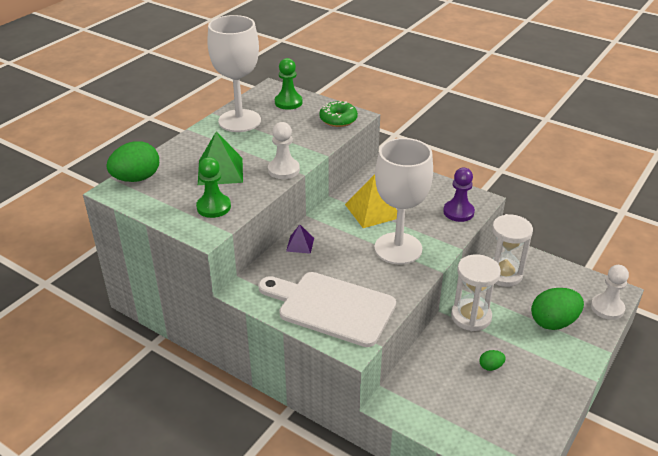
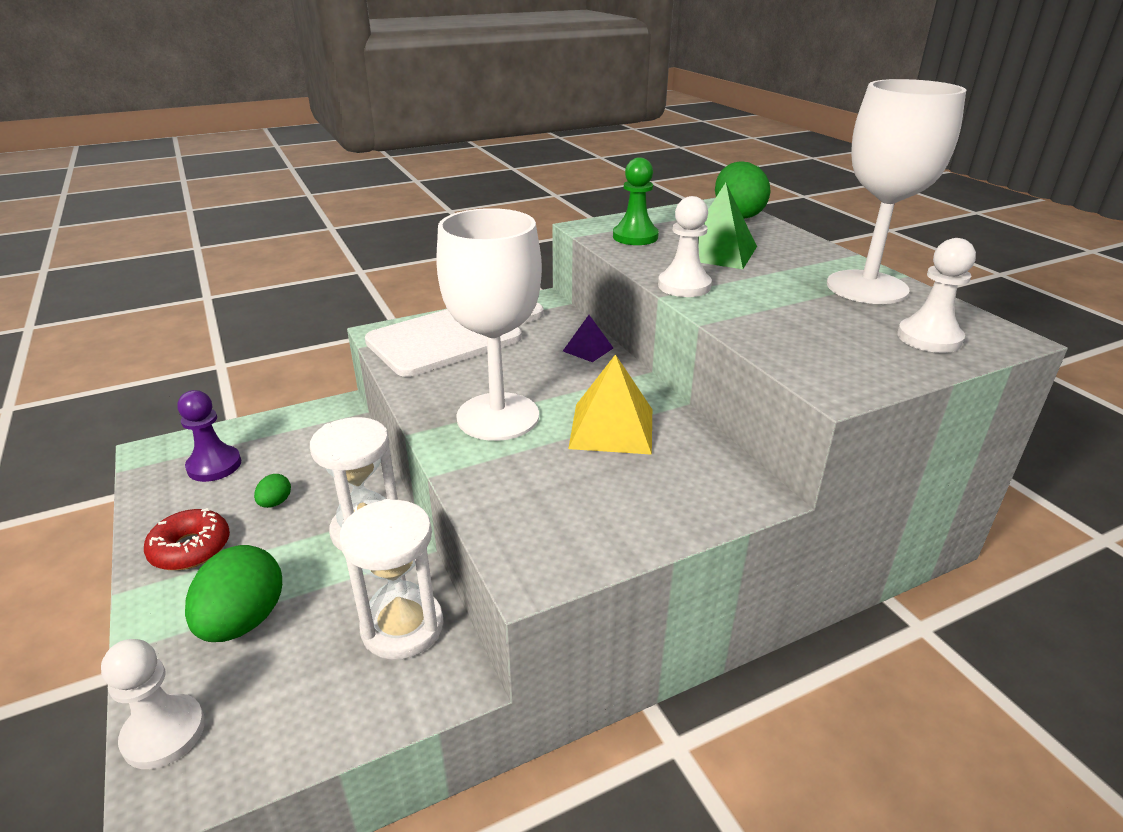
camera: 120 degrees right, 5 degrees down
(288, 102) = (929, 338): green pawn -> white pawn
(338, 119) = (829, 366): green donut -> none
(458, 212) = (521, 520): purple pawn -> purple pawn (214, 465)
(548, 375) = (190, 548): none -> red donut

